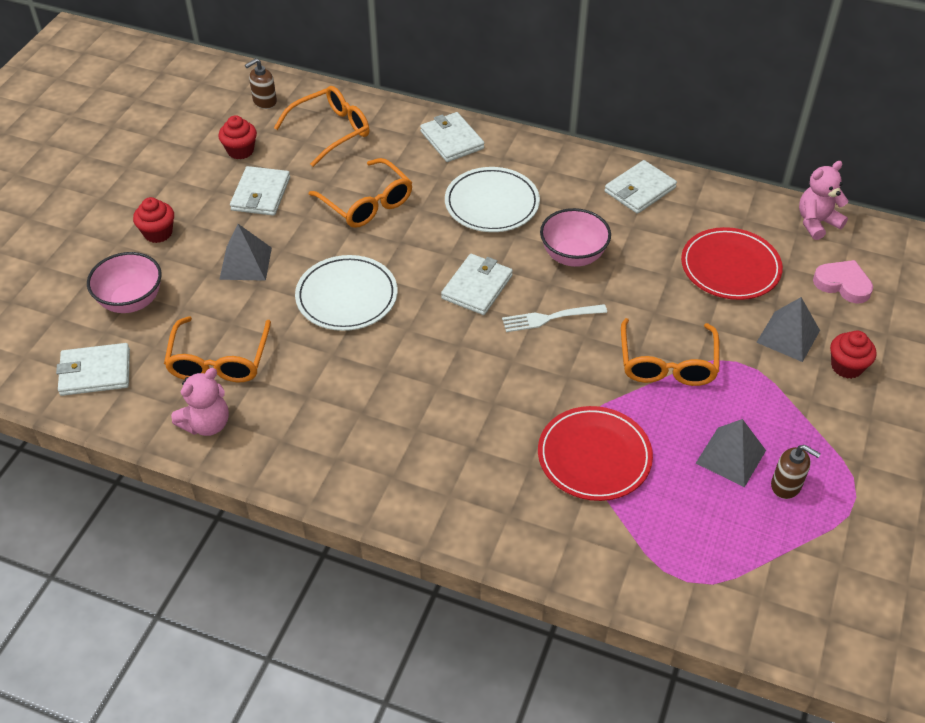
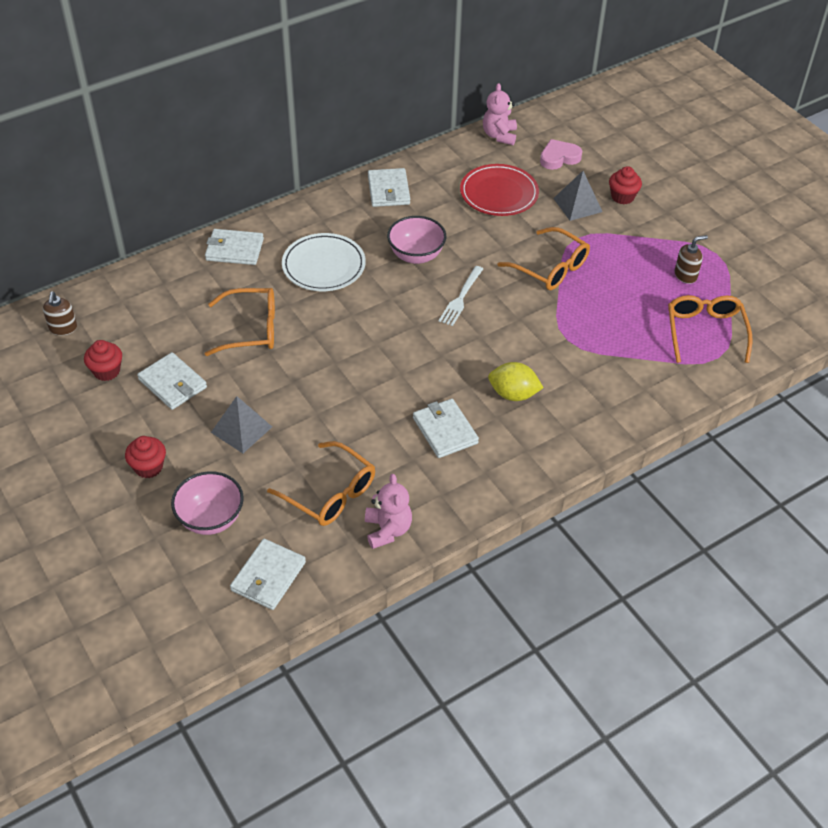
camera: 55 degrees left, 0 degrees up
(331, 131) = (146, 308): orange glasses -> orange glasses (705, 331)
(347, 296) = (336, 389): white plate -> none
(458, 426) = (513, 394): none -> yellow lemon
(477, 287) = (397, 317): white wallet -> white wallet (445, 430)
(594, 456) = (594, 344): red plate -> none
(730, 456) = (646, 285): grey pyramid -> none

